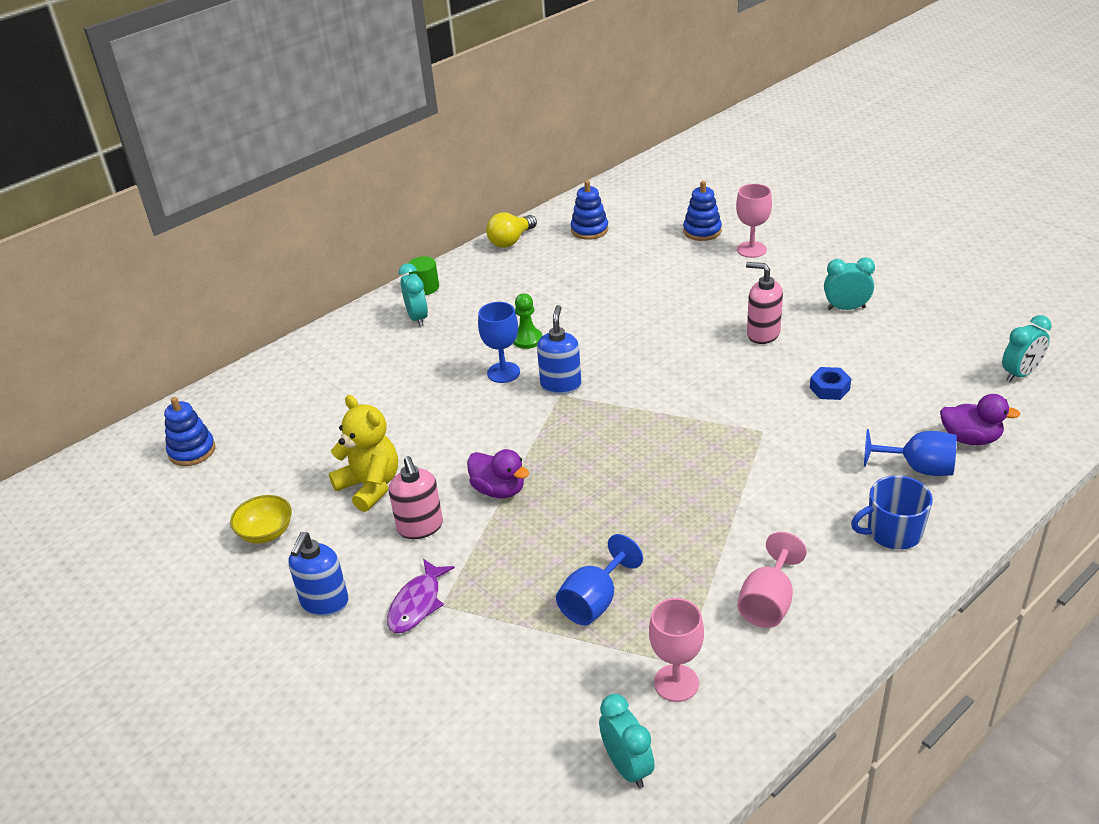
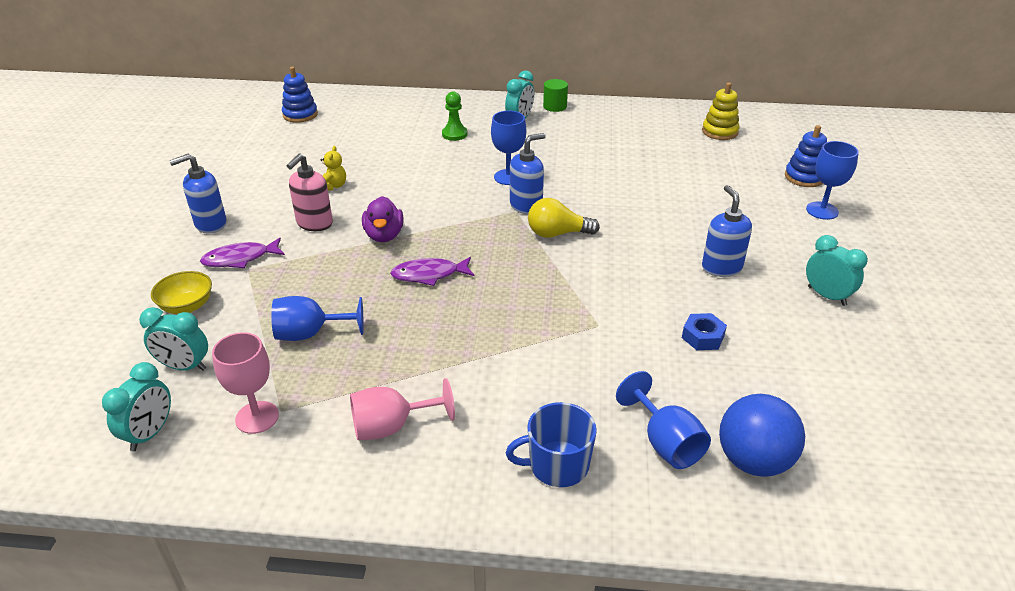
camera: 45 degrees right, 0 degrees up
(266, 533) = (254, 173): yellow bowl -> yellow bowl (187, 306)
(370, 486) = (333, 186): yellow teddy bear -> yellow teddy bear, size x0.51
(511, 241) = (655, 110): yellow light bulb -> yellow light bulb (557, 234)
(527, 339) = (557, 169): green pawn -> green pawn (454, 134)
(589, 230) = (719, 132): blue stacking toy -> yellow stacking toy
(592, 489) = (429, 275): none -> purple fish
(751, 249) = (822, 211): pink goblet -> blue goblet
(762, 334) = (721, 267): pink soap dispenser -> blue soap dispenser
(893, 532) = (557, 465): blue mug -> blue mug turned 45 degrees counterclockwise
(970, 438) = (753, 461): purple duck -> blue ball
(1020, 374) = (904, 455): turquoise clock -> turquoise clock (184, 367)

